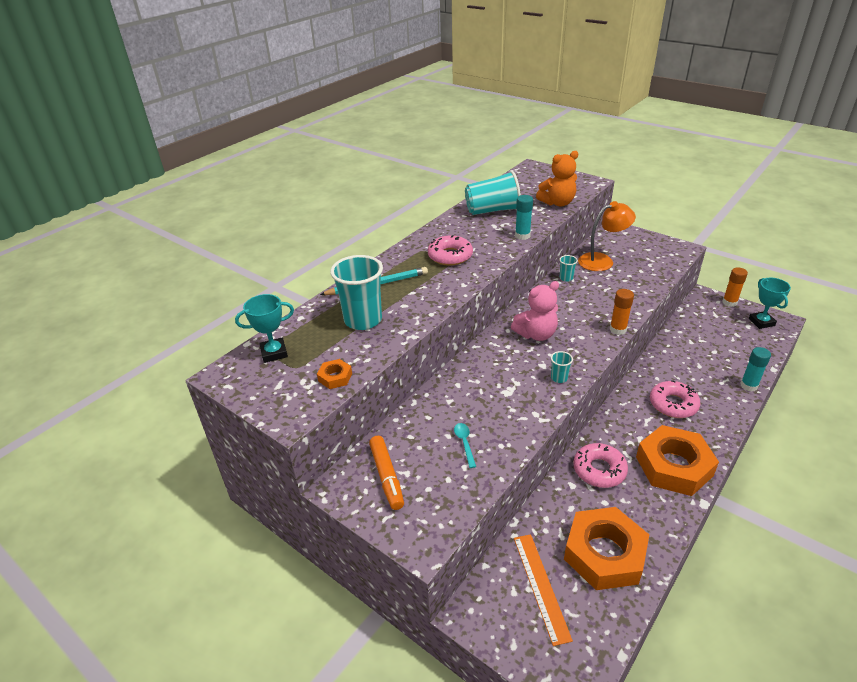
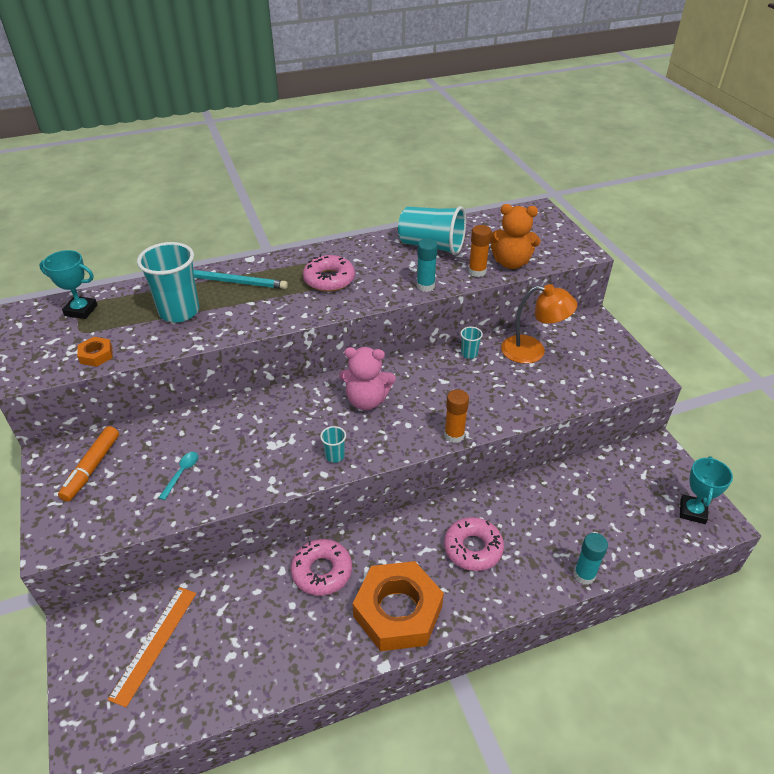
camera: 30 degrees right, 5 degrees up
(604, 554) = (237, 651): orange nut -> none
(729, 302) = (679, 469): orange glue stick -> orange glue stick (477, 272)

